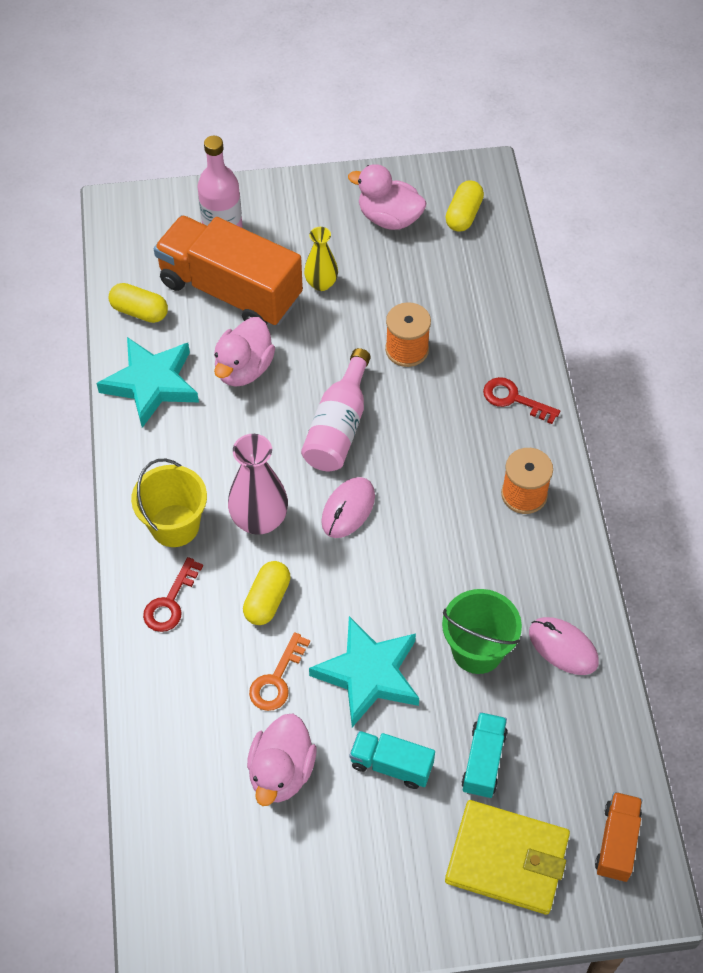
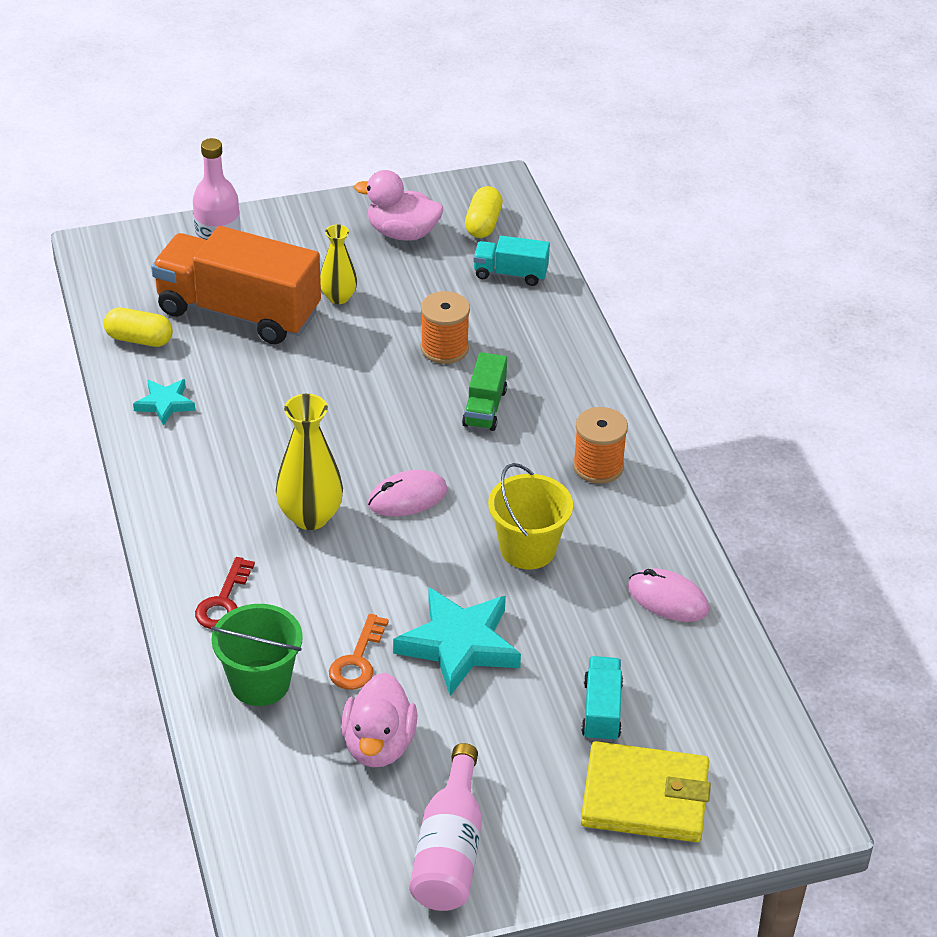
camera: 10 degrees left, 15 degrees down
(151, 384) = (165, 404): turquoise star -> turquoise star, size x0.53
(175, 525) = (215, 531): yellow bucket -> yellow bucket (528, 549)
(244, 369) = (267, 381): pink duck -> none
(259, 520) = (310, 516): pink vase -> yellow vase
(267, 600) = (333, 589): yellow capsule -> none
(338, 427) = (382, 424): pink bottle -> pink bottle (449, 851)
(348, 509) = (407, 497): pink mouse -> pink mouse turned 45 degrees clockwise
(391, 765) = (500, 726): turquoise truck -> turquoise truck (510, 274)
(432, 419) = (485, 408): none -> green truck
(477, 650) = (575, 611): green bucket -> green bucket (260, 683)
(513, 399) = (570, 382): red key -> none
(616, 842) = (761, 769): orange truck -> none

